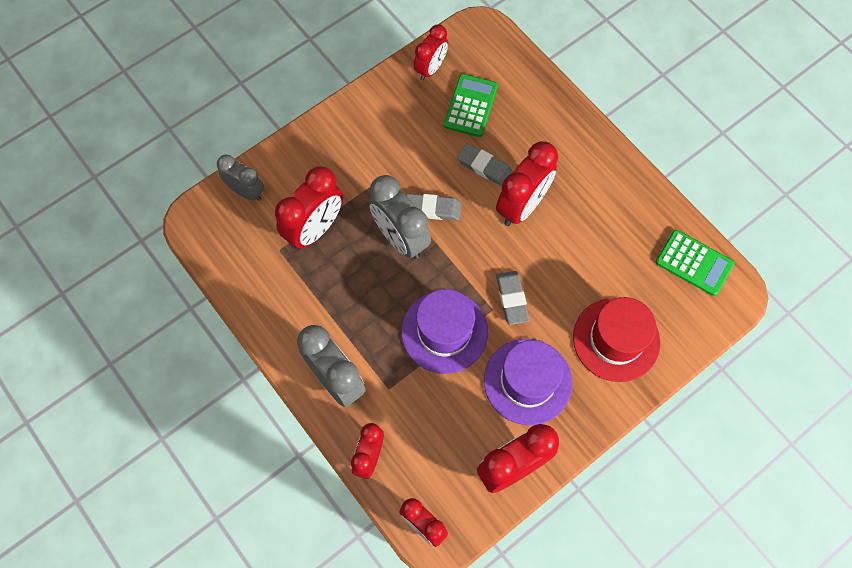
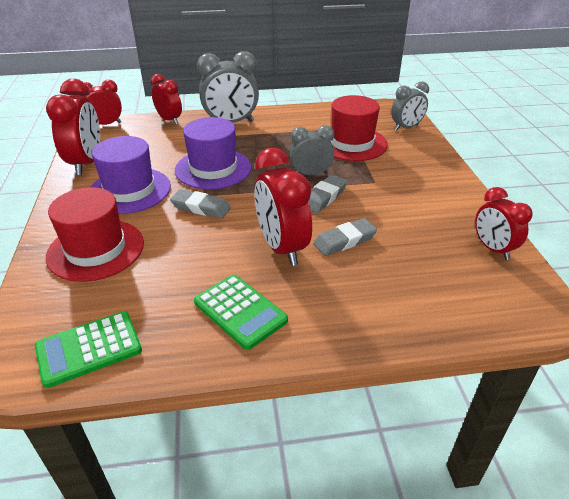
camera: 120 degrees right, 30 degrees down
(315, 229) = (351, 143): red clock -> red hat
(400, 238) = (311, 174): grey clock -> grey clock, size x0.64
(470, 106) = (427, 258): green calculator -> green calculator (240, 311)

